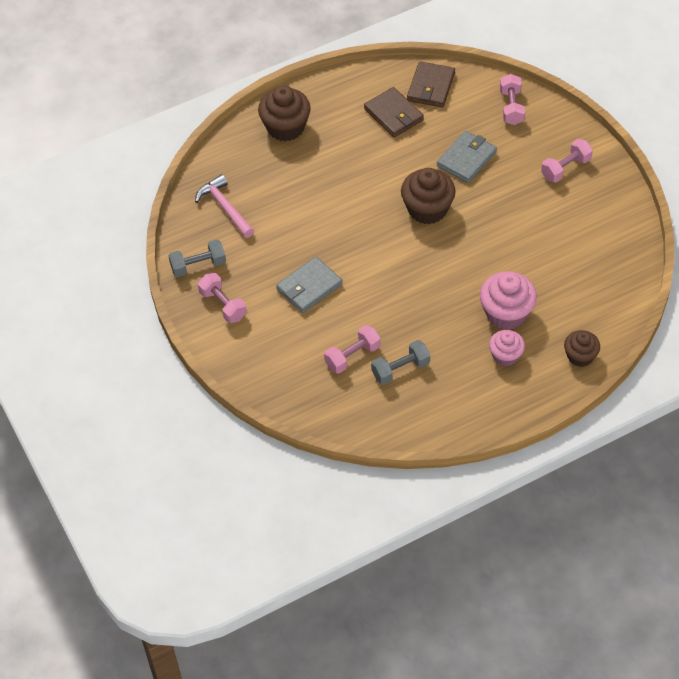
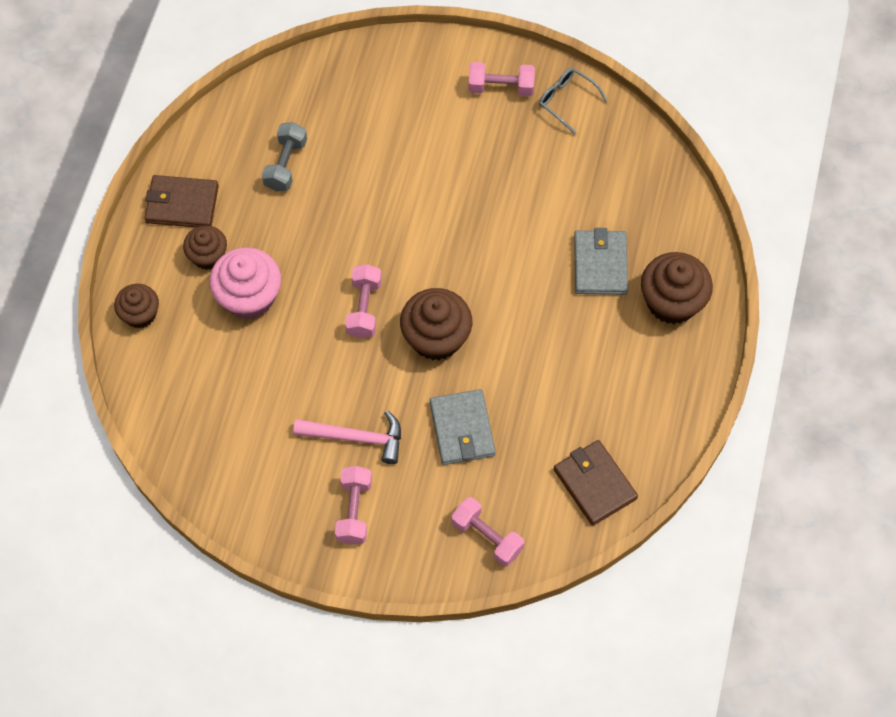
camera: 130 degrees right, 10 degrees up
(198, 265) = (567, 101): grey dumbbell -> grey glasses
(225, 207) = (617, 172): pink hammer -> pink hammer (356, 438)
(309, 287) = (450, 166): grey wallet -> grey wallet (600, 264)
(352, 356) = (339, 140): pink dumbbell -> pink dumbbell (364, 308)
(393, 114) = (591, 414): brown wallet -> brown wallet (182, 204)
(505, 356) = (208, 256): pink cupcake -> brown cupcake

